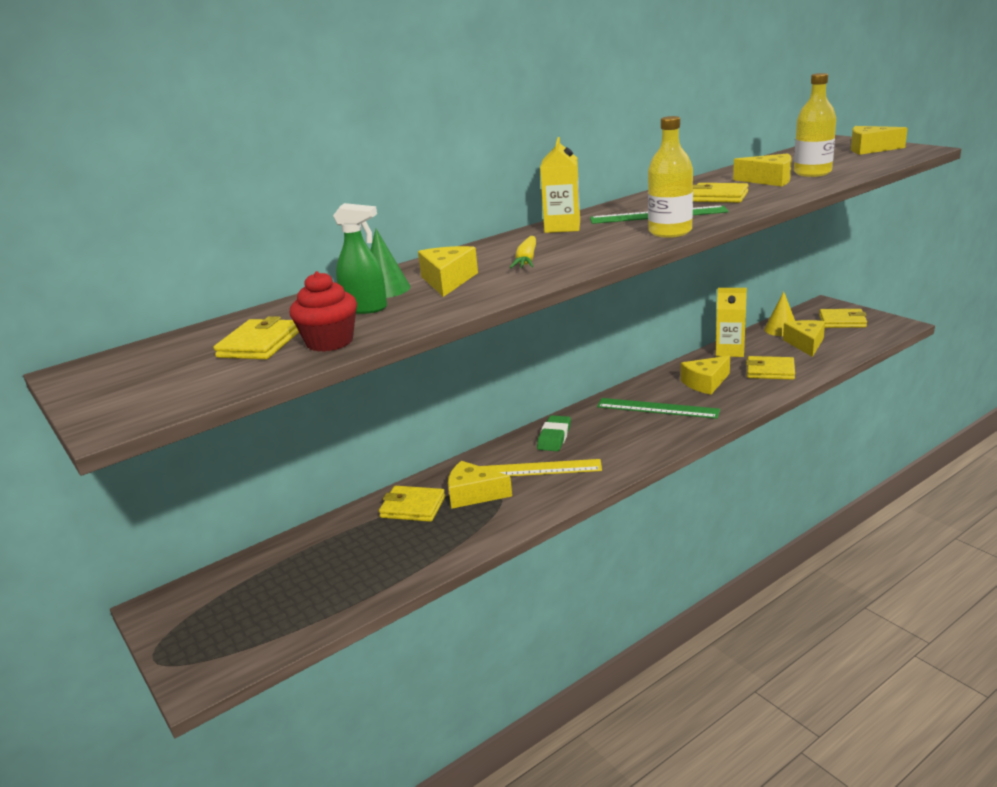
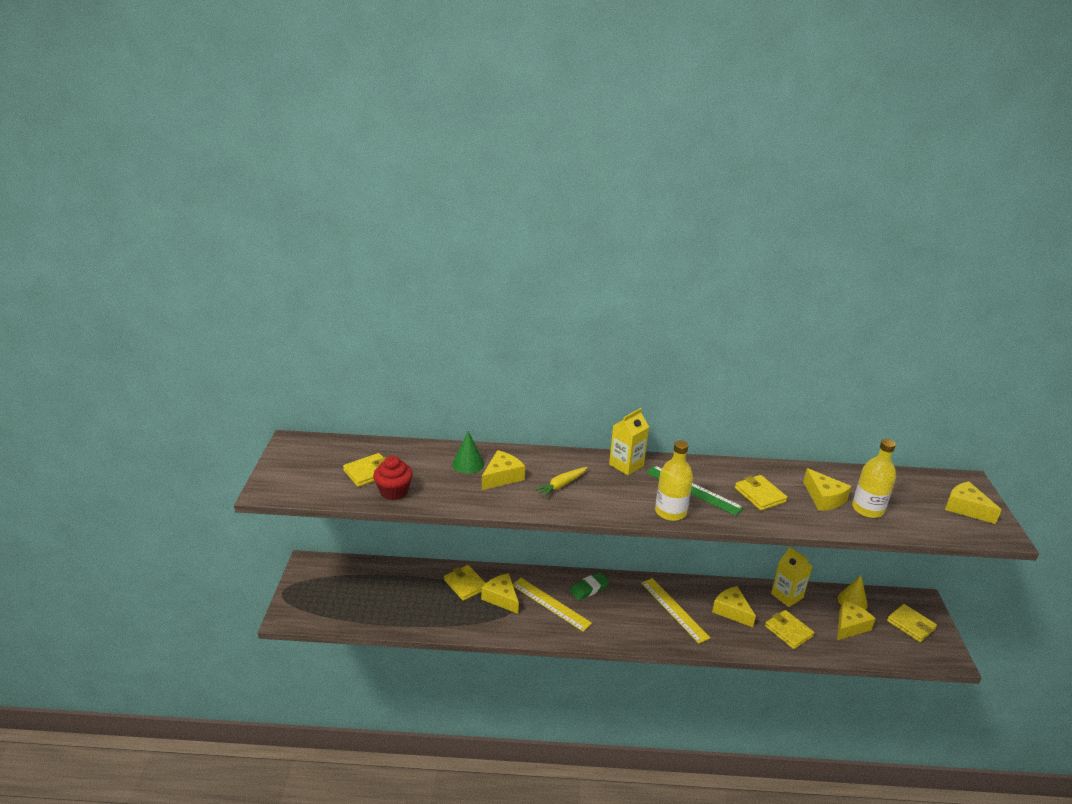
camera: 35 degrees right, 5 degrees up
(365, 308) = (439, 475): green spray bottle -> none
(657, 408) = (674, 609): green ruler -> yellow ruler
(705, 383) = (731, 611): yellow cheese -> yellow cheese turned 45 degrees clockwise

